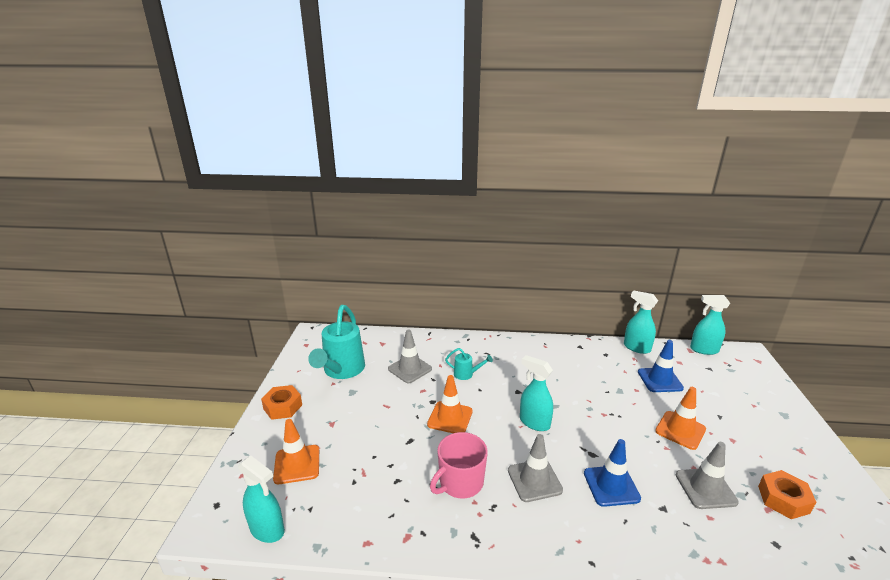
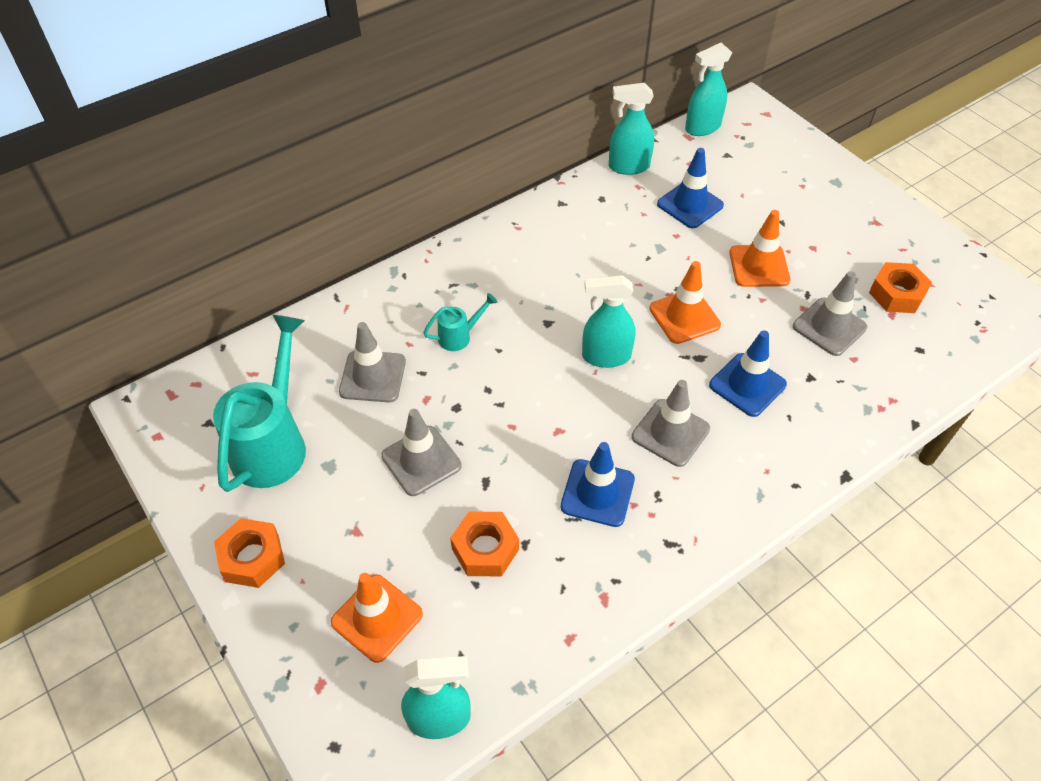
camera: 40 degrees left, 25 degrees up
(342, 371) = (273, 443): turquoise watering can -> turquoise watering can turned 135 degrees counterclockwise
(376, 469) = (485, 549): none -> orange nut
(391, 413) = (421, 461): none -> grey traffic cone
(450, 418) = (502, 416): orange traffic cone -> orange traffic cone (684, 317)
(460, 482) = (597, 493): pink mug -> blue traffic cone

